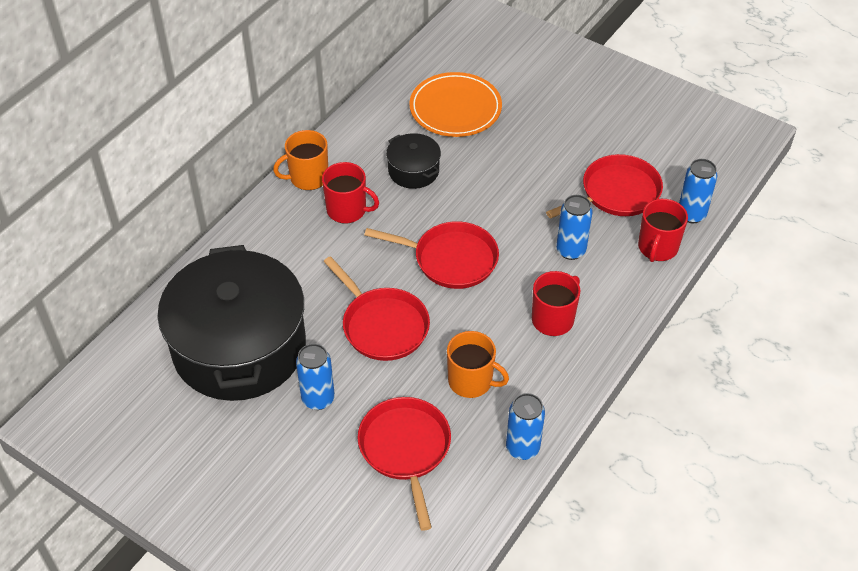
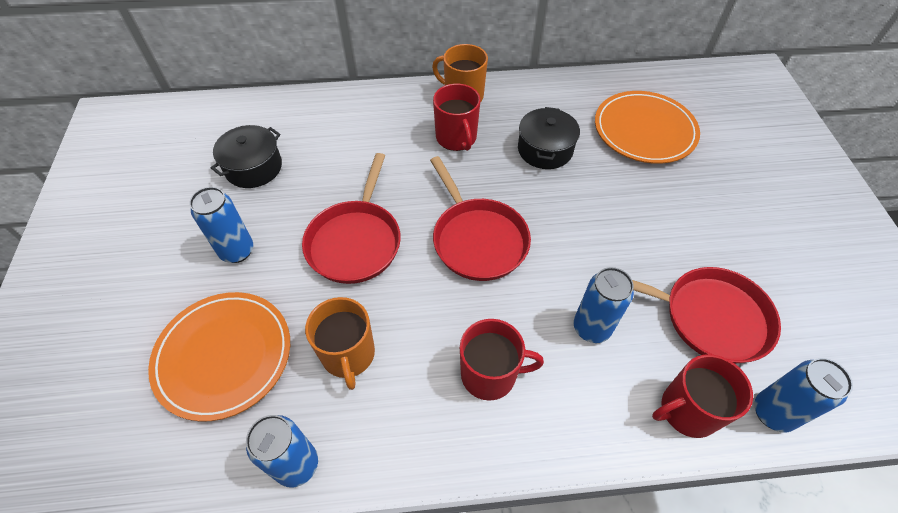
camera: 50 degrees right, 5 degrees up
(239, 347) = (253, 167): black pot -> black pot, size x0.43
(405, 449) = (224, 356): red pan -> orange plate

